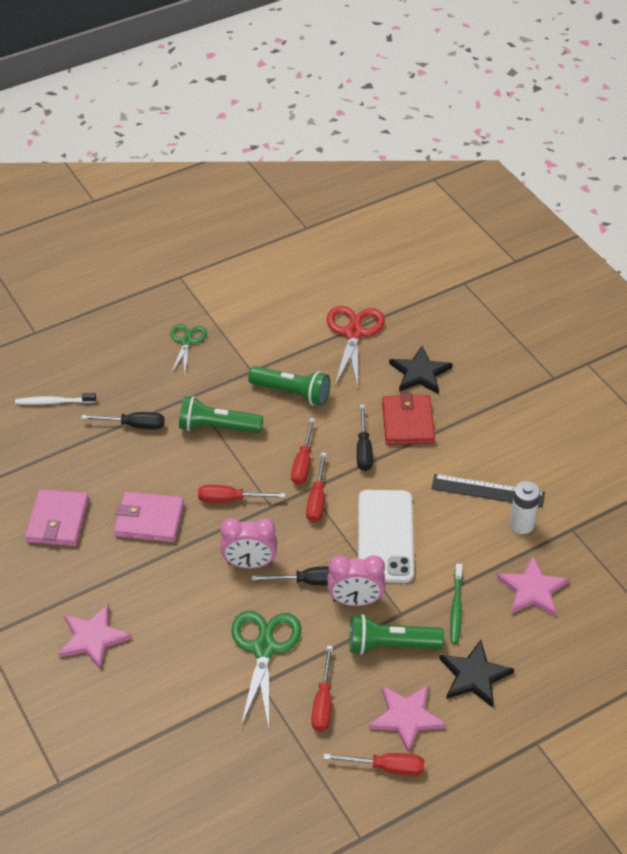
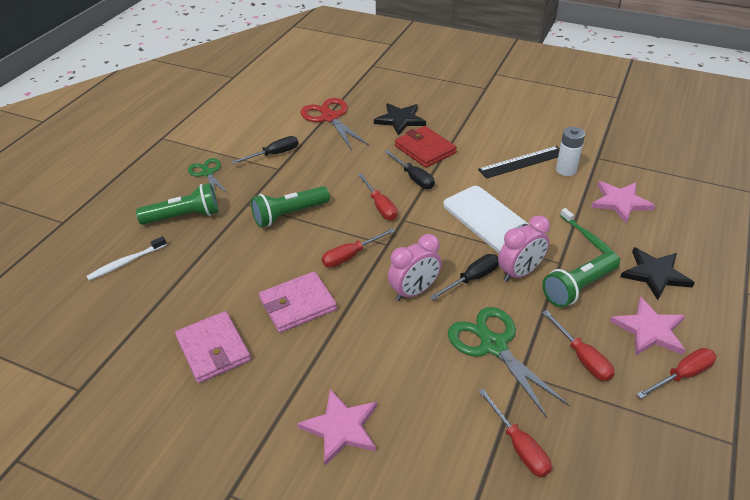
camera: 35 degrees left, 5 degrees down
(134, 425) = (217, 245): black screwdriver -> black screwdriver (274, 154)
(292, 393) = (324, 168): green flashlight -> green flashlight (184, 216)
(317, 499) = (416, 223): red screwdriver -> red screwdriver (519, 446)

